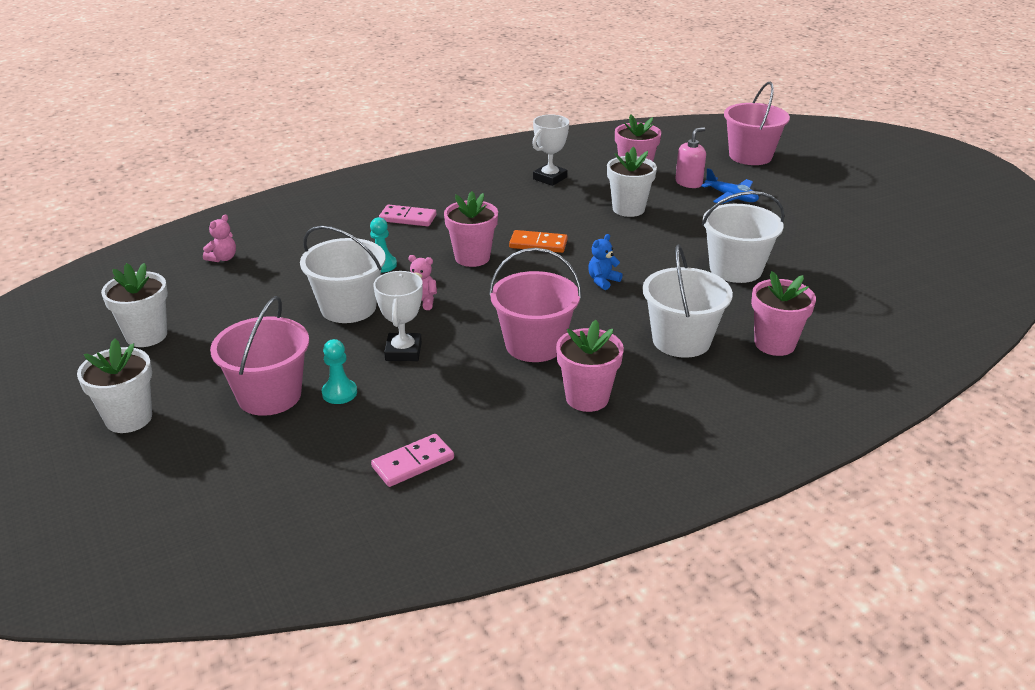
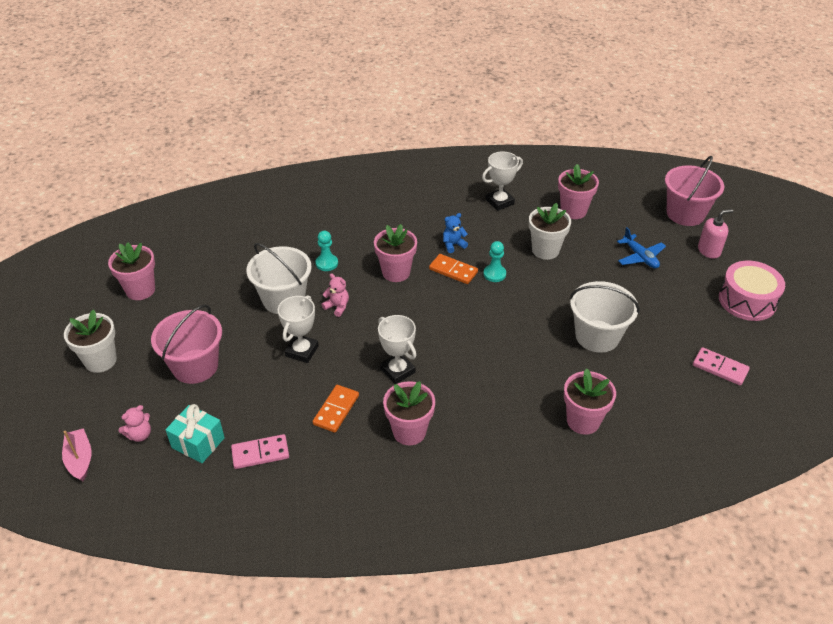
camera: 20 degrees right, 10 degrees up
(146, 335) = (140, 290): white flower pot -> pink flower pot
(157, 531) = (80, 459): none -> pink boat
(223, 258) = (220, 229): pink teddy bear -> pink teddy bear (140, 435)
(321, 472) = (198, 443): none -> turquoise gift
(339, 393) = (241, 377): turquoise pawn -> turquoise pawn (494, 274)
(408, 218) = (368, 220): pink domino -> pink domino (720, 368)
(483, 398) = (336, 410): none -> orange domino
(534, 345) = (397, 371): pink bucket -> white trophy
(603, 281) = (483, 321): blue teddy bear -> blue teddy bear (453, 245)
(681, 340) = (511, 397): white bucket -> none
(689, 183) = (613, 233): pink soap dispenser -> pink soap dispenser (709, 250)
(862, 212) = (747, 300): none -> pink drum

